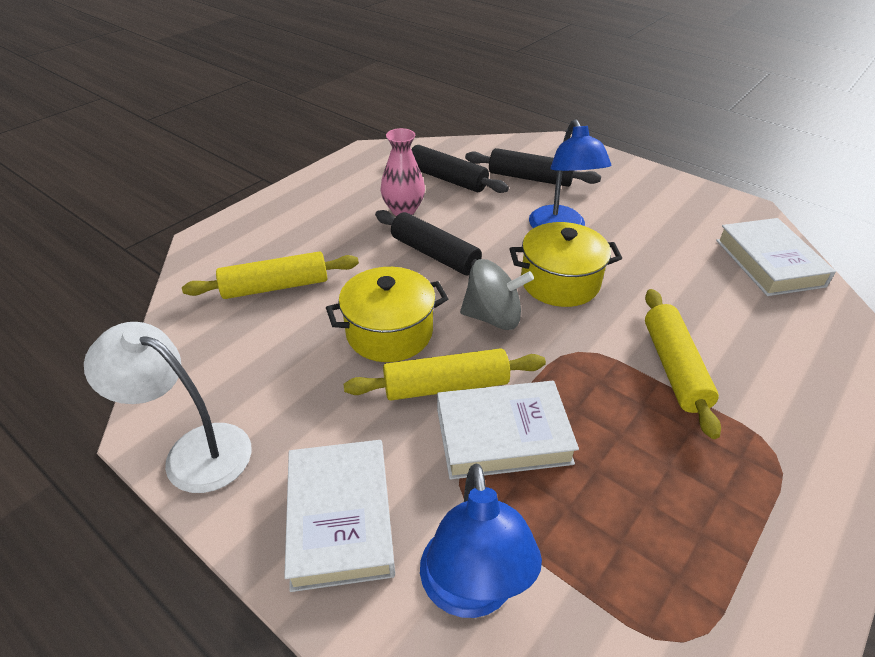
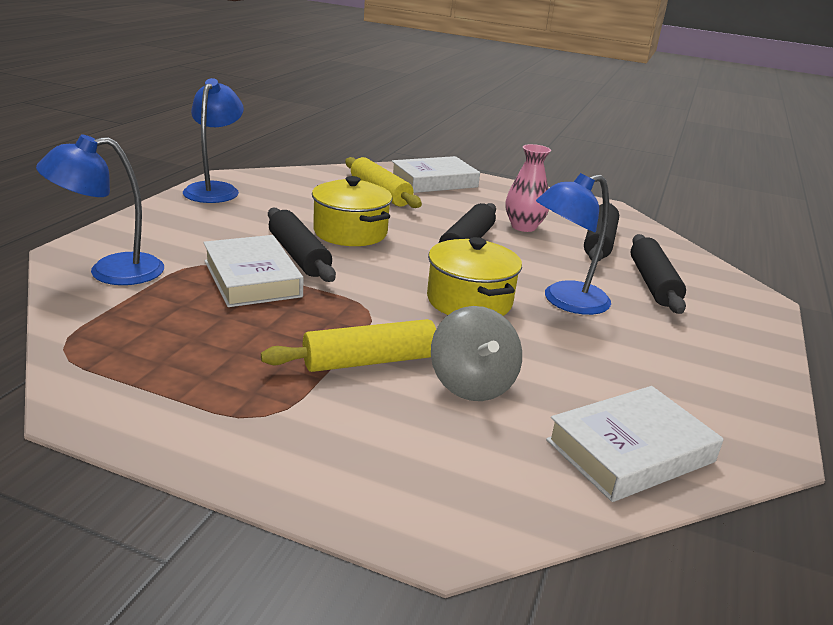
camera: 70 degrees right, 15 degrees down
(194, 451) = (215, 189): white lamp -> blue lamp
(340, 518) = (168, 231): white book -> white book (434, 181)
(446, 386) = (299, 255): yellow rolling pin -> black rolling pin
(493, 317) = (394, 271): grey spinning top -> grey spinning top (472, 384)

